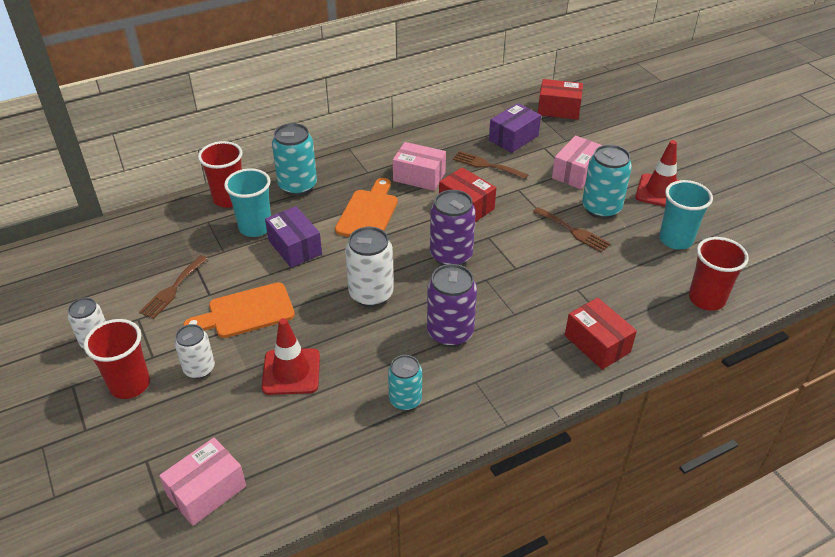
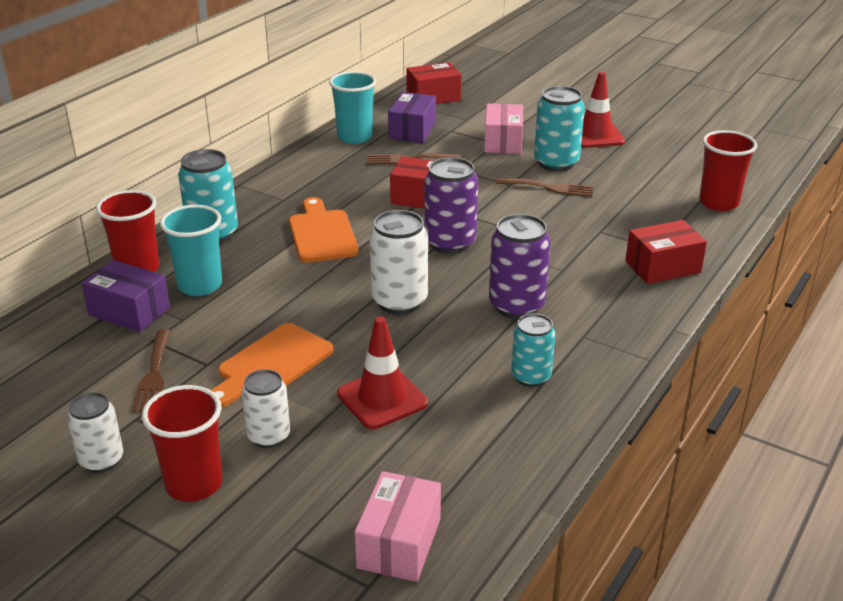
camera: 30 degrees left, 10 degrees down
(295, 247) = (268, 288): purple box -> purple box (129, 311)
(419, 176) = (346, 188): pink box -> none
(597, 344) = (662, 267): red box -> red box turned 45 degrees counterclockwise
(675, 240) = (647, 167): turquoise cup -> turquoise cup (354, 137)

